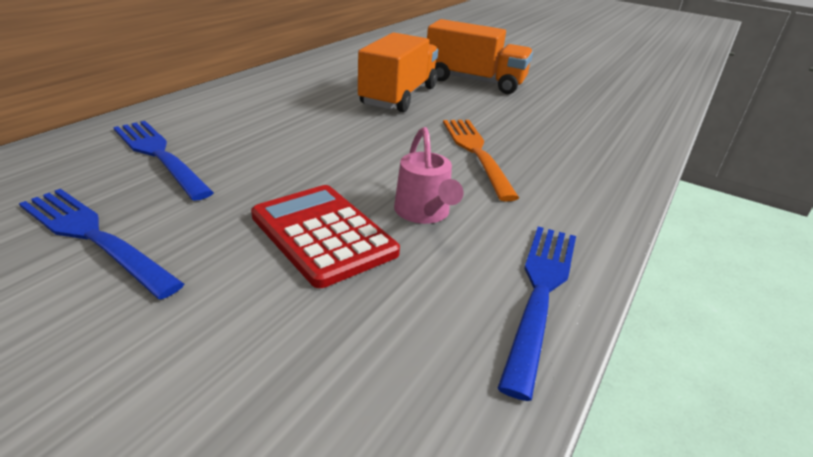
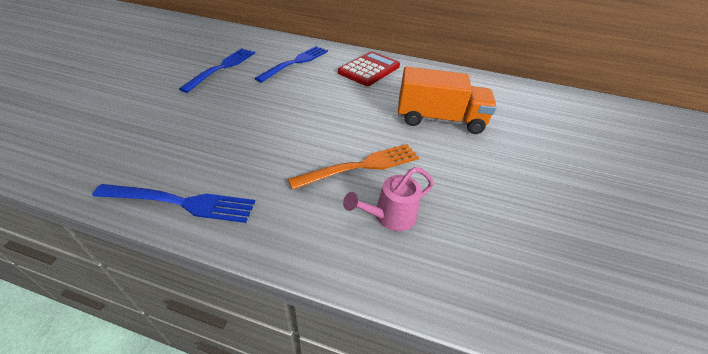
camera: 75 degrees right, 10 degrees up
(323, 234) = (233, 118): red calculator -> red calculator (369, 69)
(424, 213) = (263, 149): pink watering can -> pink watering can (389, 217)
(474, 81) = (520, 157): orange truck -> none

